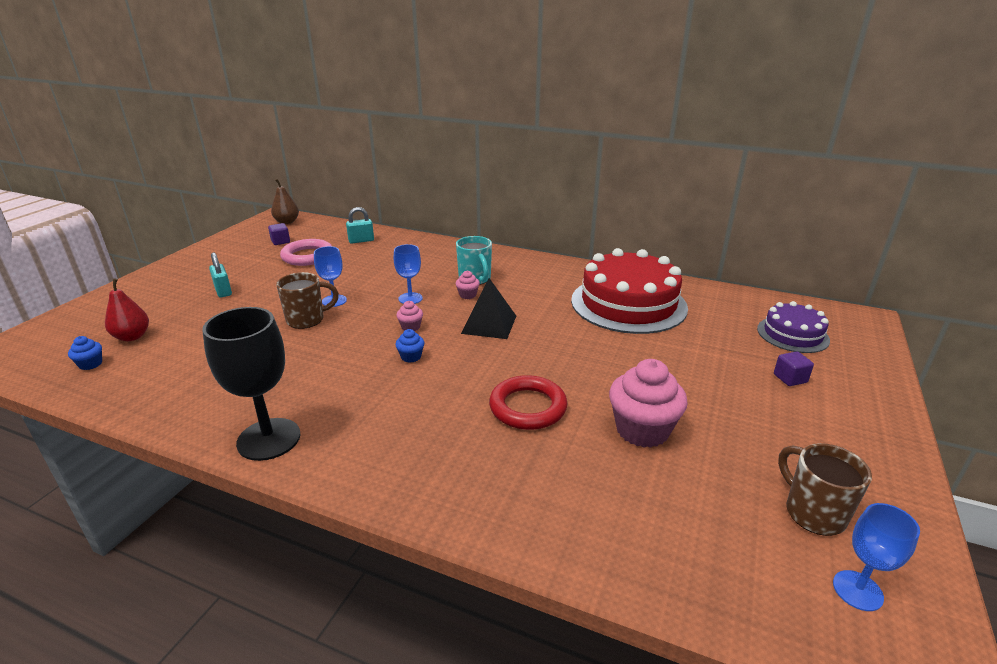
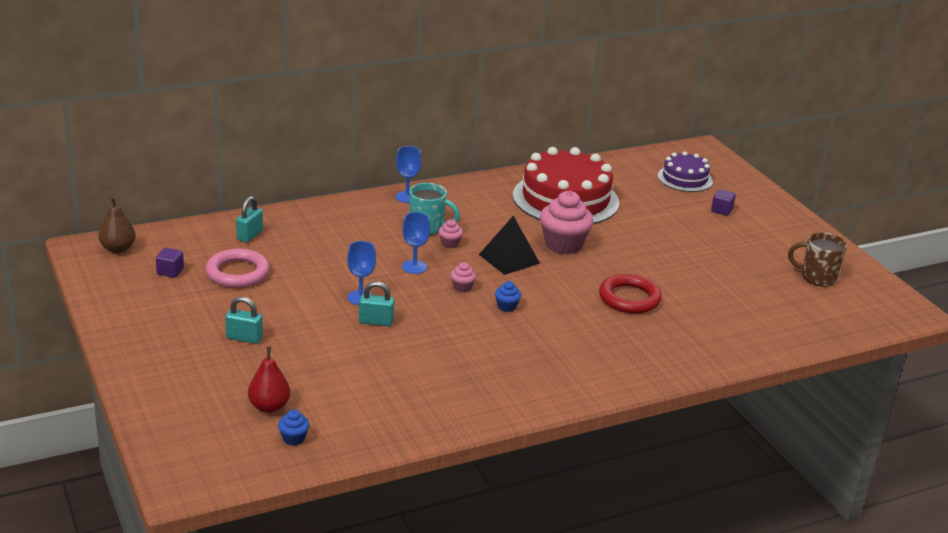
camera: 50 degrees left, 0 degrees up
(269, 439) = (532, 396): black goblet -> none
(307, 320) = (376, 322): brown mug -> turquoise padlock
(642, 430) = (701, 278): pink cupcake -> pink cupcake (563, 244)
(857, 590) = (866, 299): blue goblet -> blue goblet (407, 197)

